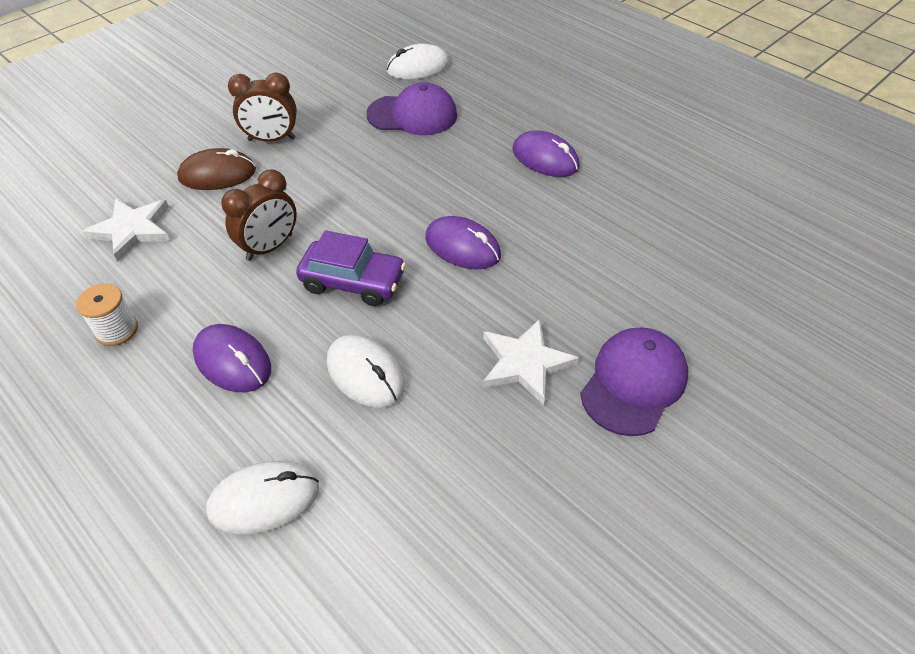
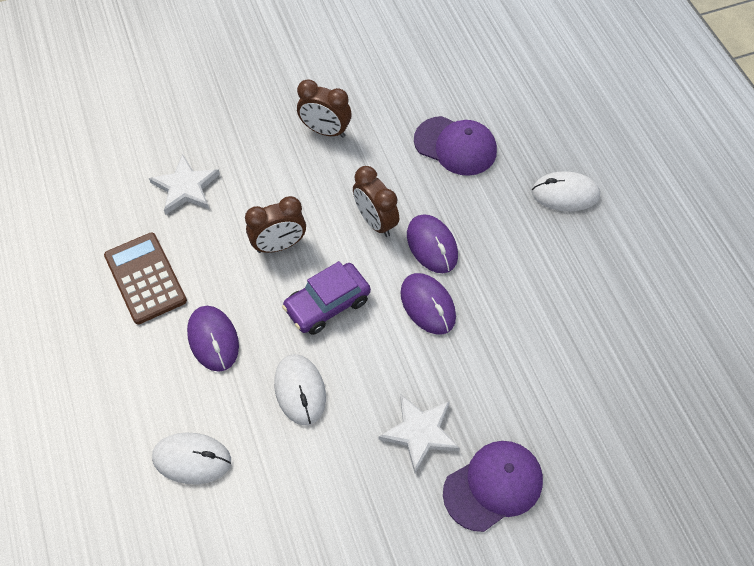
camera: 25 degrees right, 10 degrees up
(117, 330) = (145, 278): white spool -> brown calculator
(217, 174) = (268, 154): brown mouse -> none
(353, 282) = (327, 304): purple car -> purple car turned 105 degrees clockwise
(366, 195) = (375, 222): none -> brown clock
(418, 67) = (488, 89): white mouse -> white mouse (565, 194)
(545, 158) = (547, 239): purple mouse -> purple mouse (432, 245)

